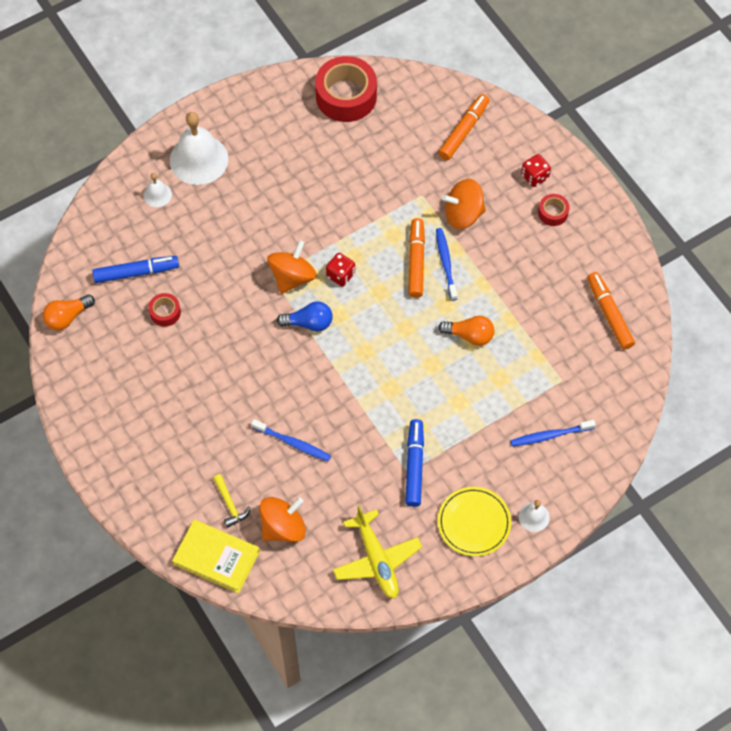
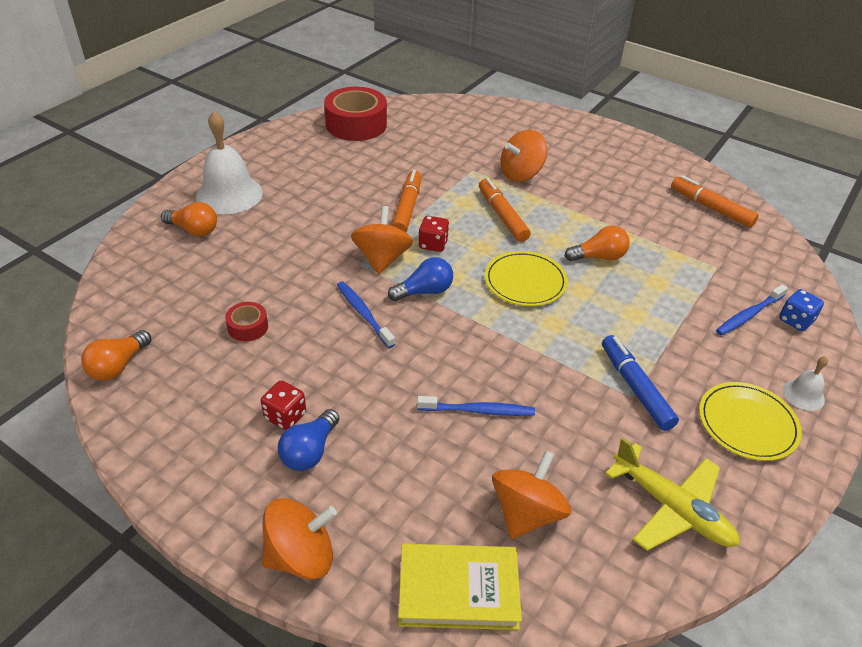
camera: 25 degrees left, 20 degrees down
(136, 272) = (195, 300): blue marker -> none
(136, 502) = (301, 556): none -> orange spinning top
(157, 195) = (194, 230): white bell -> orange light bulb
(168, 433) = (310, 451): none -> blue light bulb
(230, 504) = (438, 510): yellow hammer -> none
(393, 340) = (525, 281): none -> yellow plate
(446, 263) = (532, 210): blue toothbrush -> blue toothbrush (364, 314)
(463, 131) = (479, 124): orange marker -> orange marker (407, 208)
(534, 176) = (563, 137): red dice -> red dice (285, 416)
(553, 213) = (599, 155): red tape -> none
(583, 454) = (795, 321): none -> blue dice

